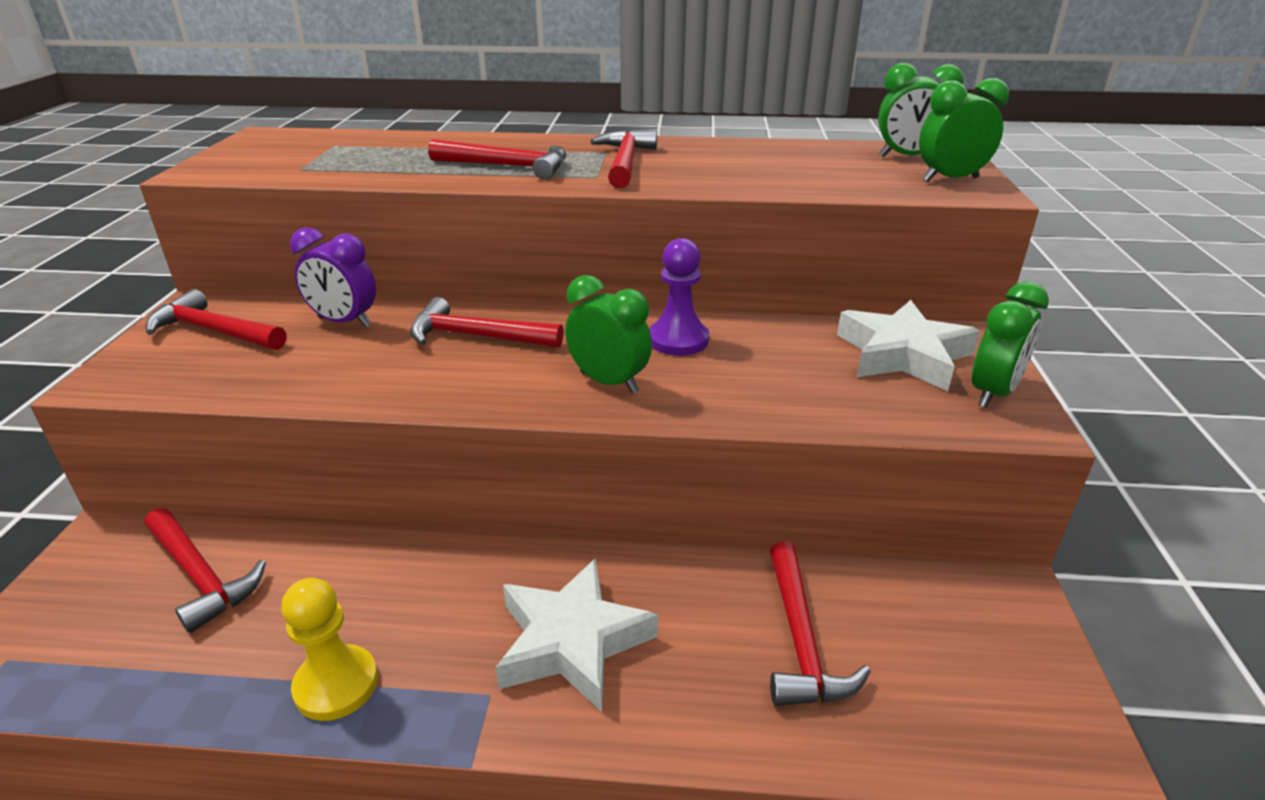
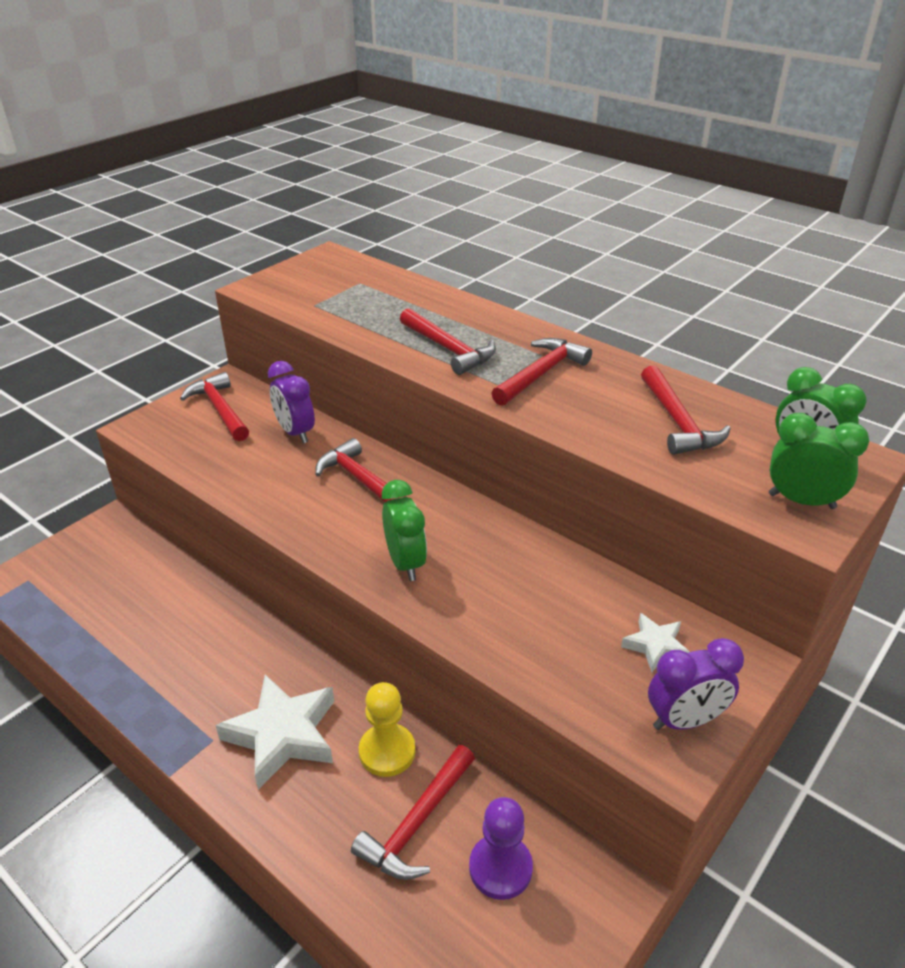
camera: 35 degrees right, 5 degrees up
(200, 576) = (137, 575): red hammer -> red hammer (677, 422)
(336, 685) = (147, 685): yellow pawn -> yellow pawn (387, 751)
(678, 340) = (493, 547): purple pawn -> purple pawn (500, 868)
(902, 355) = (655, 646): white star -> white star, size x0.52
(992, 393) = (684, 720): green clock -> purple clock

